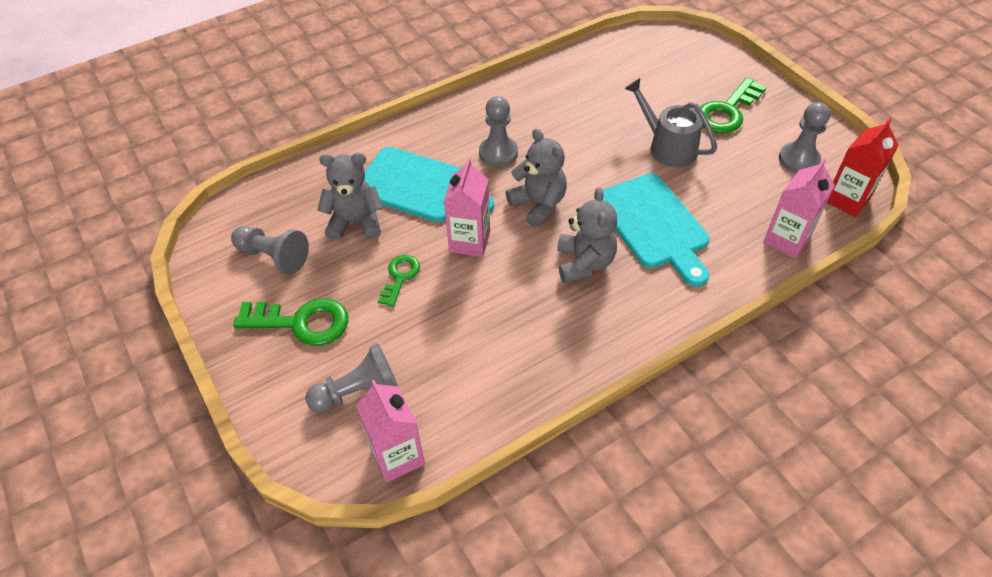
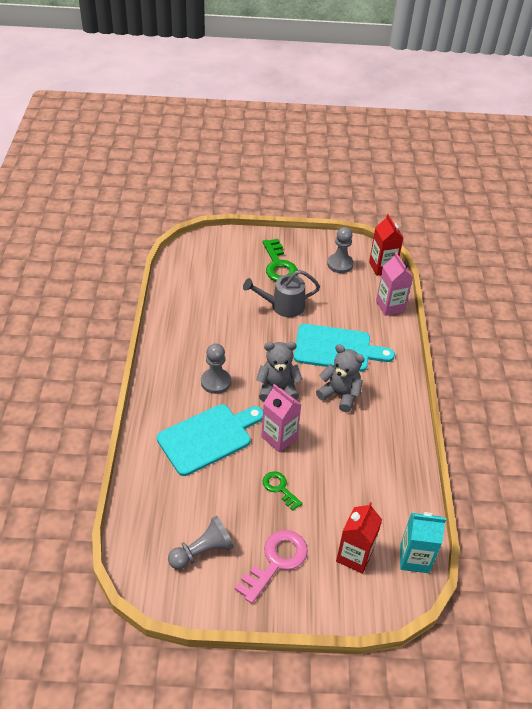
camera: 60 degrees left, 5 degrees down
(301, 322) = (276, 561): green key -> pink key
(355, 222) = (210, 488): grey teddy bear -> none
(358, 391) = (354, 556): grey pawn -> red carton
(397, 456) = (414, 558): pink carton -> turquoise carton

